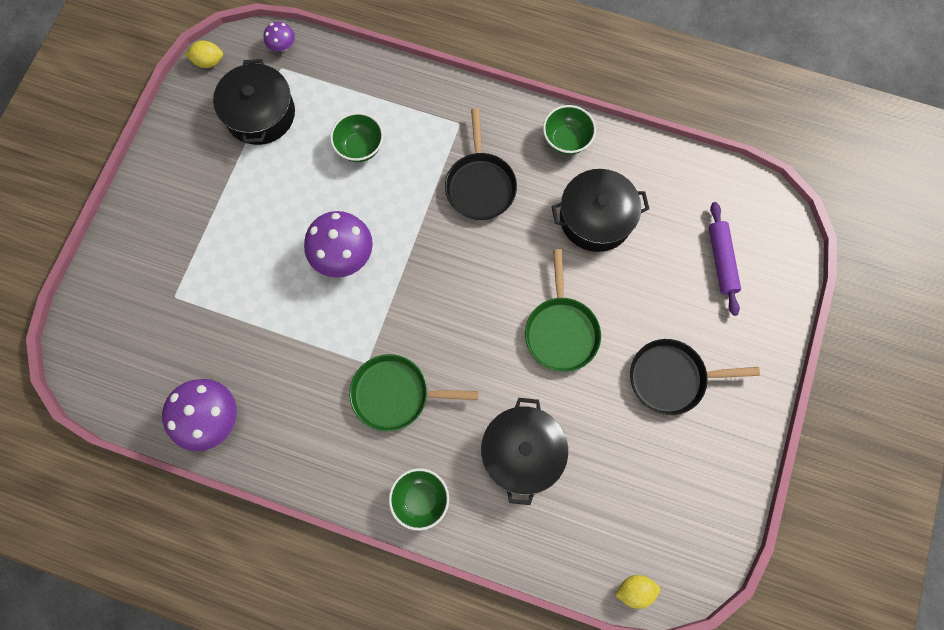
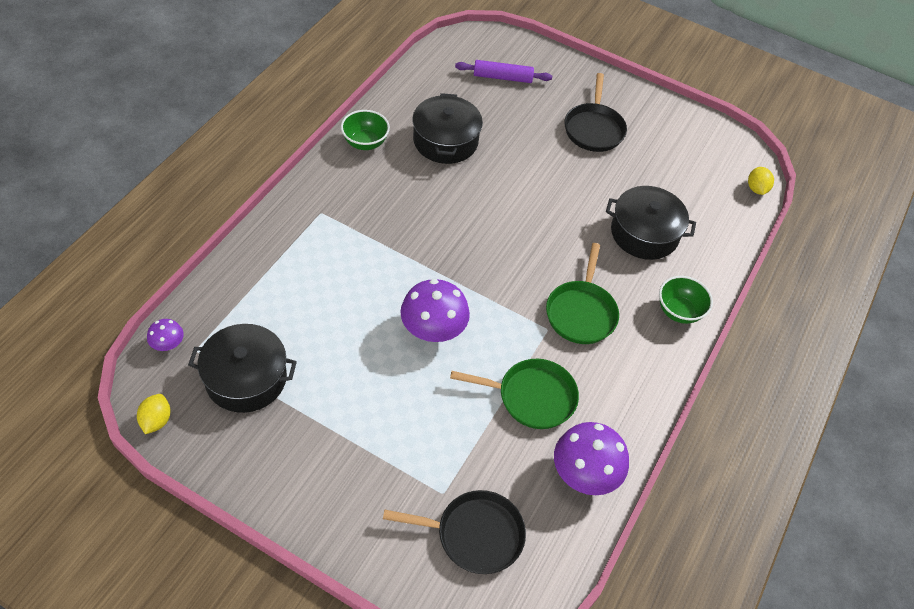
camera: 85 degrees left, 20 degrees down
(360, 147) = (319, 295): green bowl -> none
(480, 185) = (390, 210): black pan -> black pan (474, 535)
(561, 331) = (542, 185): green pan -> green pan (532, 397)

